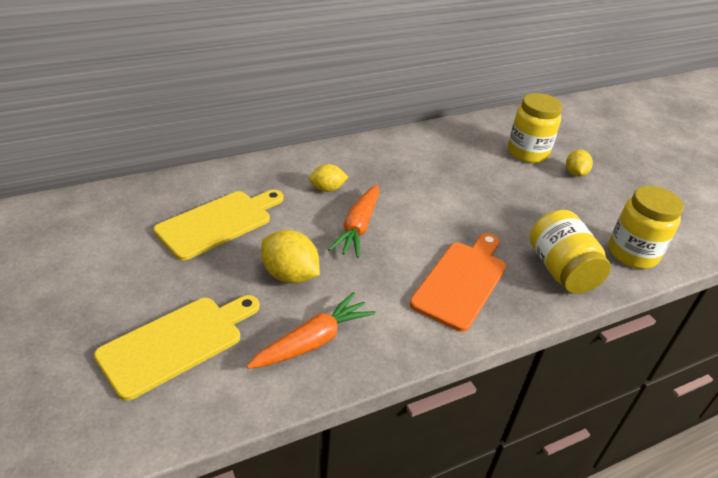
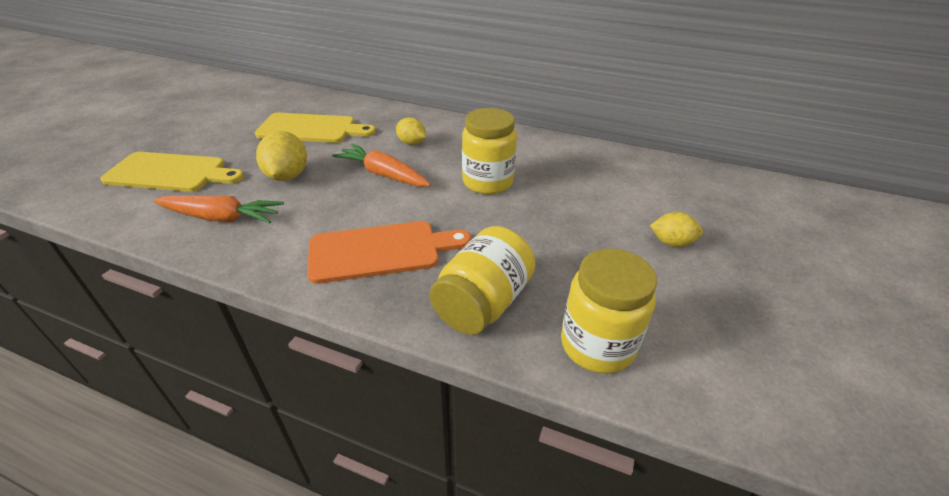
camera: 50 degrees right, 0 degrees up
(358, 227) = (383, 174): orange carrot -> orange carrot turned 60 degrees clockwise
(527, 153) = (645, 201): yellow jar -> yellow jar (487, 182)
(575, 173) = (671, 242): yellow lemon -> yellow lemon turned 45 degrees clockwise

